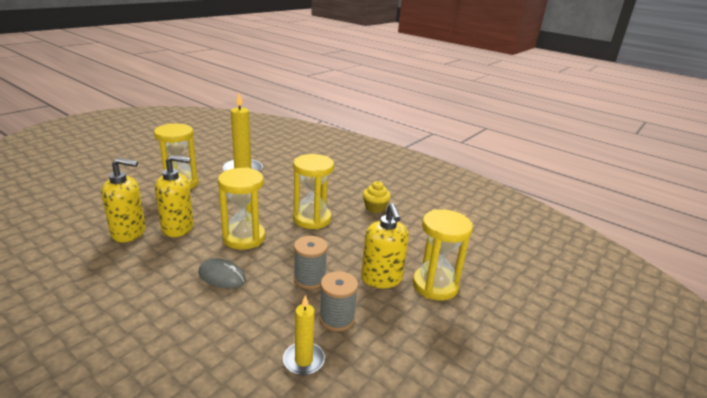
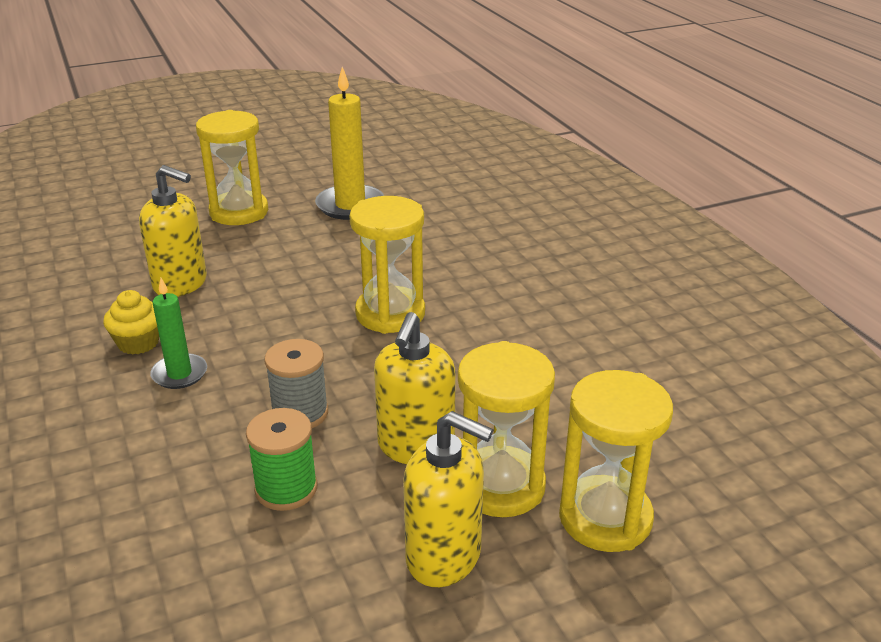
camera: 30 degrees right, 5 degrees up
(129, 232) = (113, 276): yellow soap dispenser -> yellow soap dispenser (444, 557)
(222, 276) = (179, 374): grey mouse -> green candle
(244, 238) = (258, 321): yellow hourglass -> yellow hourglass (605, 518)
(303, 360) = (185, 534): yellow candle -> none
(337, 318) = (286, 489): grey spool -> green spool
(375, 208) = (520, 318): yellow cupcake -> yellow cupcake (138, 343)

